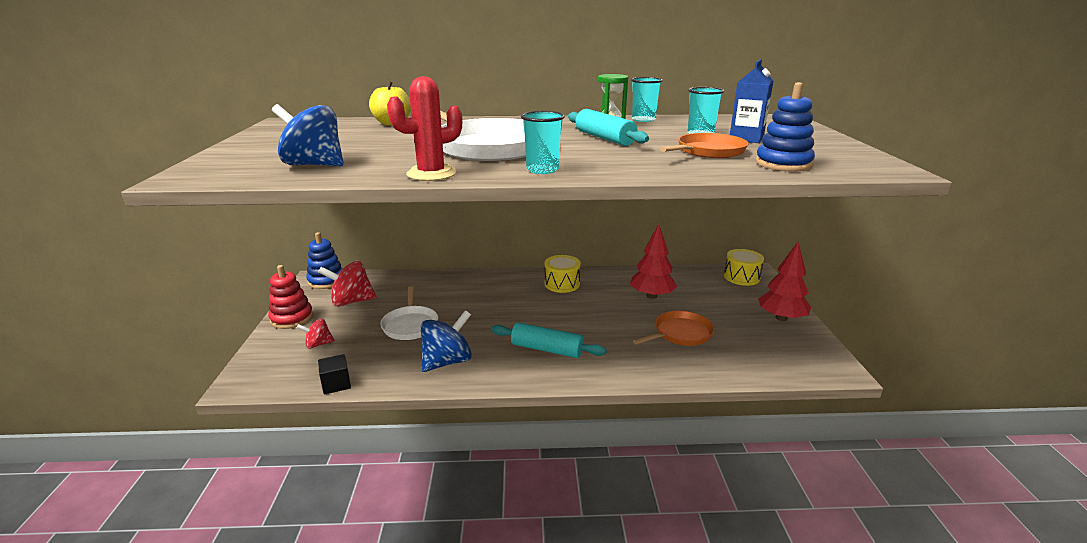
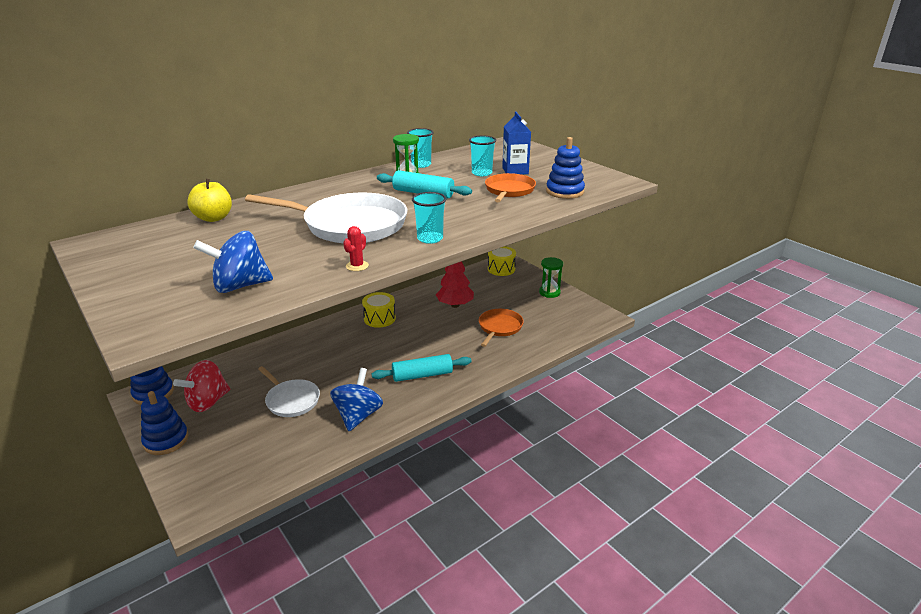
camera: 35 degrees left, 5 degrees up
(292, 318) = (166, 440): red stacking toy -> blue stacking toy
(318, 344) = (226, 450): red spinning top -> none
(336, 384) = (287, 472): black cube -> none
(431, 174) = (357, 266): red cactus -> red cactus, size x0.54
(781, 318) = (549, 292): red tree -> green hourglass

